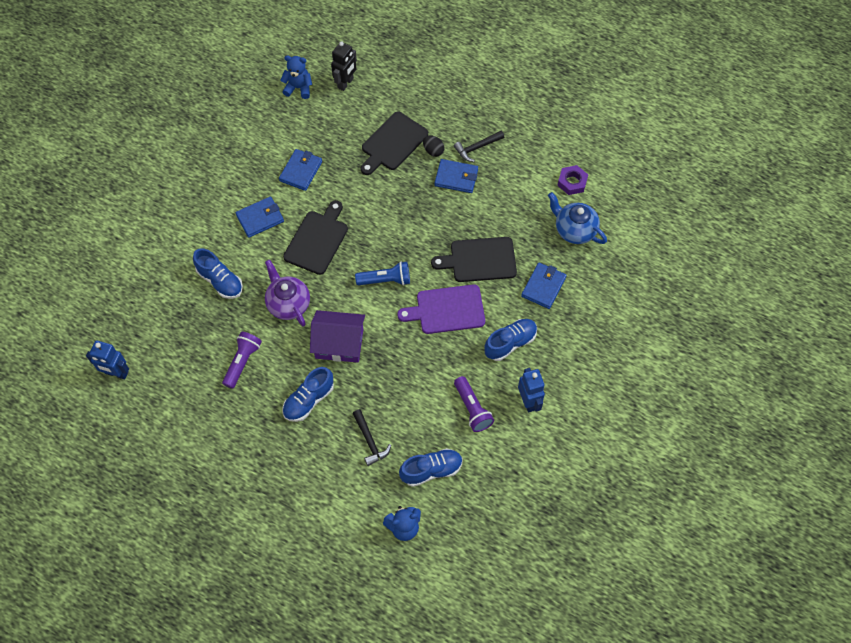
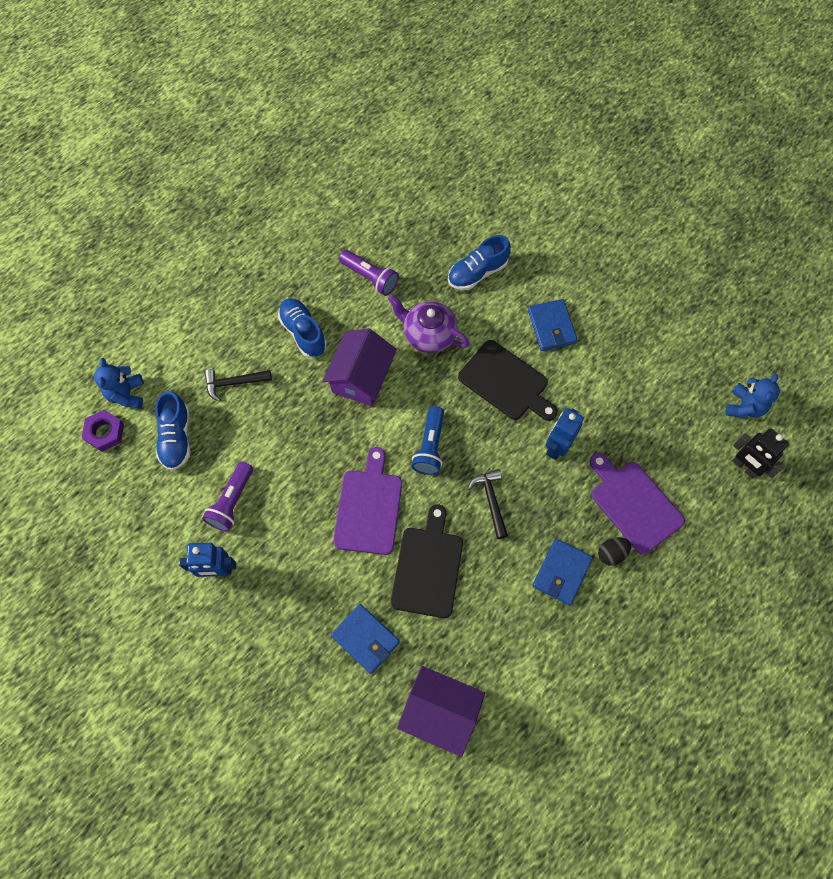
camera: 105 degrees right, 5 degrees up
(116, 373) = (394, 164): blue robot -> blue robot (557, 447)
(288, 304) = (428, 335): purple teapot -> purple teapot turned 135 degrees counterclockwise
(301, 171) = (610, 384): blue wallet -> none
(392, 143) = (633, 504): black cutting board -> purple cutting board
(472, 409) = (232, 501): purple flashlight -> purple flashlight turned 60 degrees counterclockwise
(477, 148) = (605, 615): black hammer -> black hammer (491, 501)
(510, 343) = (300, 571): blue shoe -> none
(572, 182) = (519, 735): purple nut -> purple nut (105, 432)
(574, 230) = (440, 711): blue teapot -> purple house

